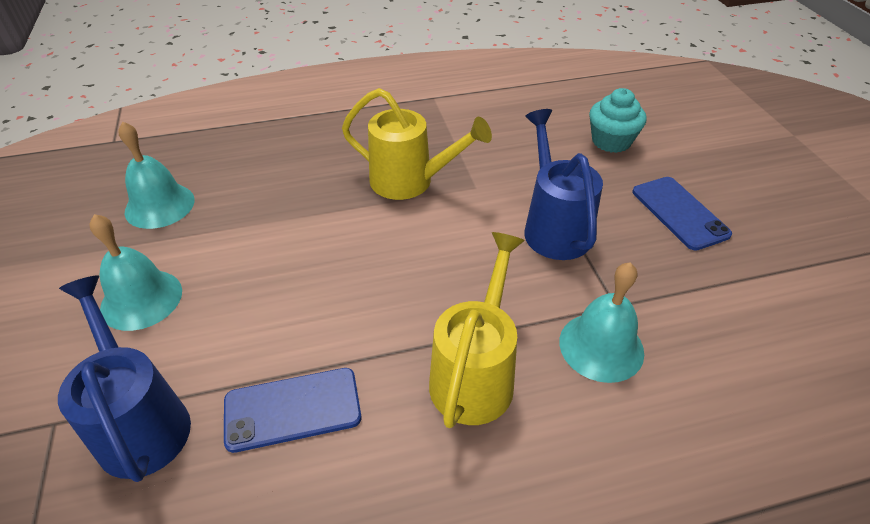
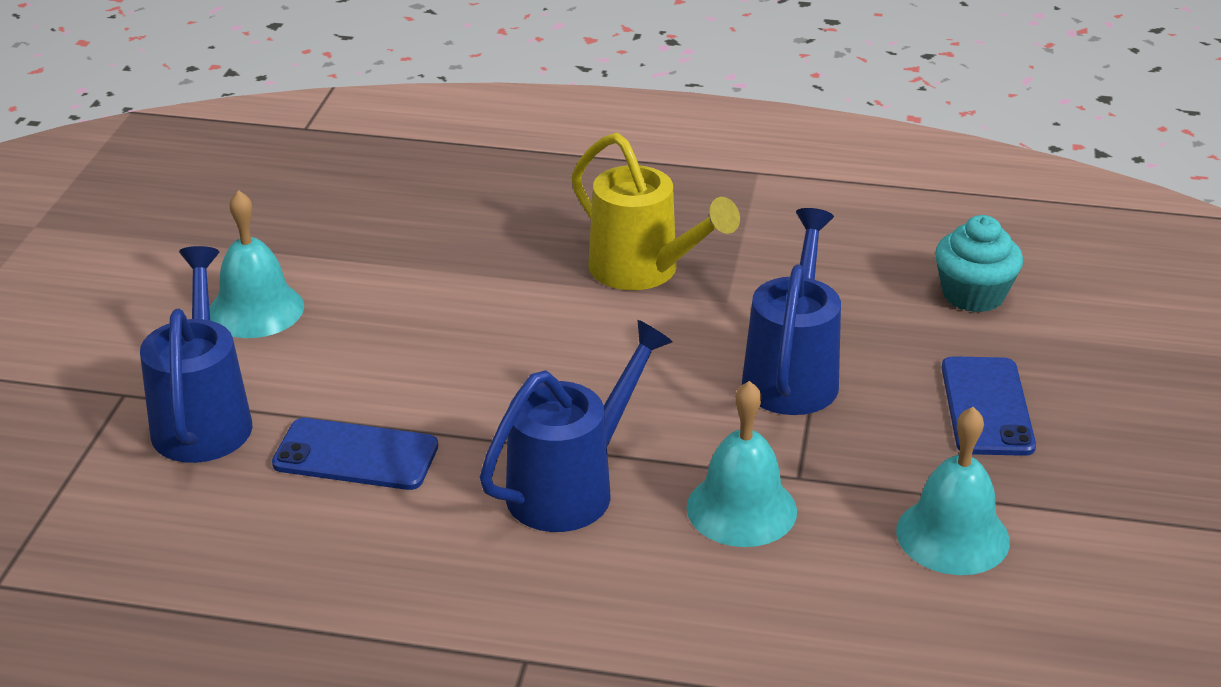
camera: 25 degrees right, 10 degrees down
(160, 205) = (322, 217): turquoise bell -> turquoise bell (952, 535)
(475, 374) = (572, 487): yellow watering can -> blue watering can

